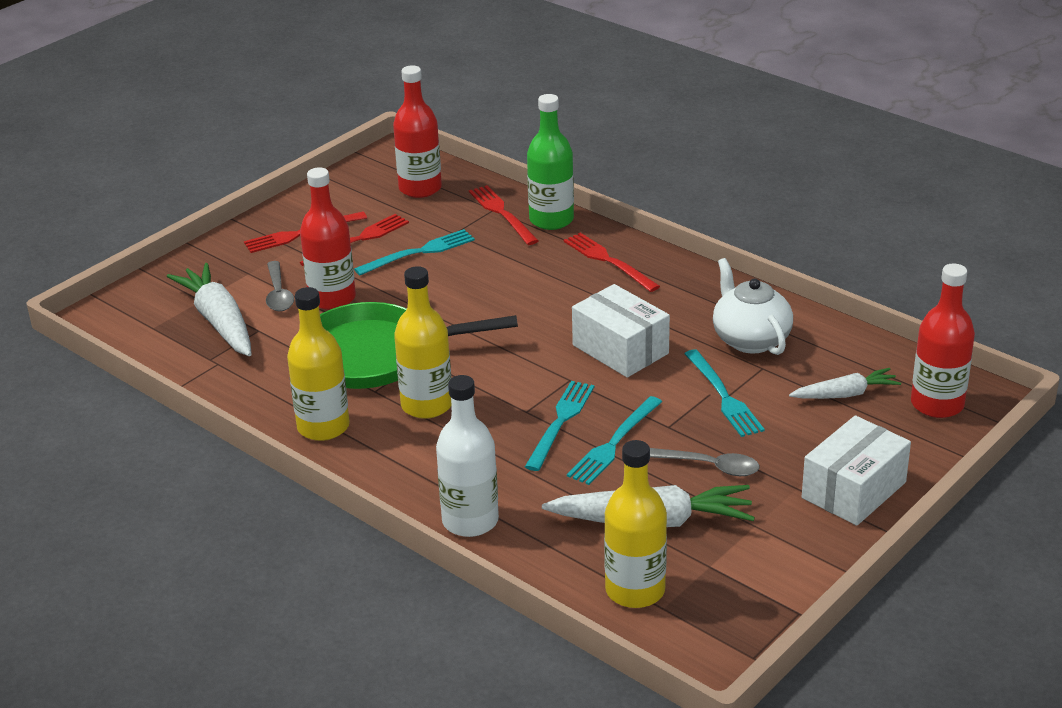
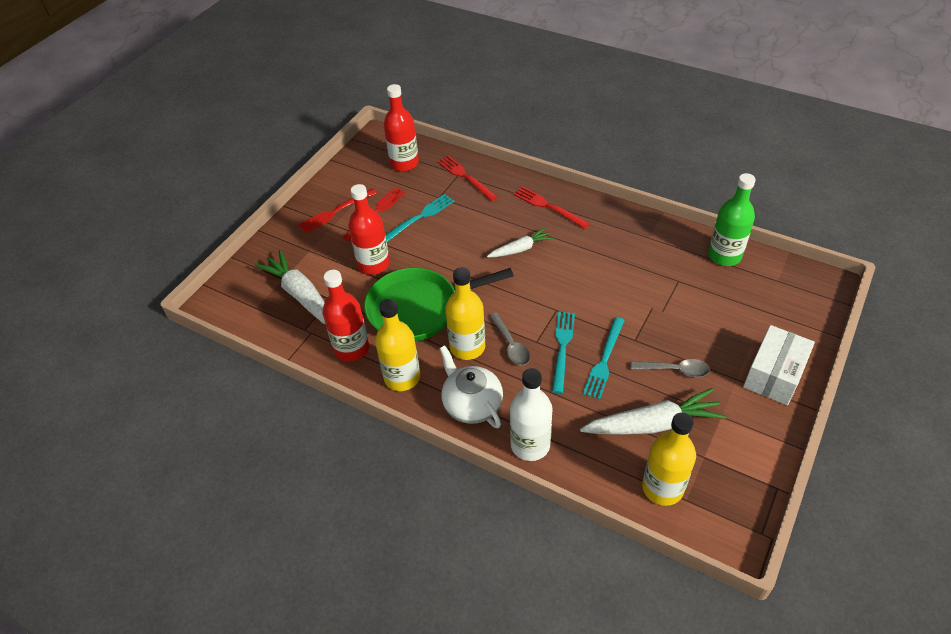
camera: 10 degrees left, 15 degrees up
(278, 294) = (335, 266): grey spoon -> grey spoon (511, 345)
(551, 220) = (499, 178): green bottle -> green bottle (724, 255)
(620, 349) = (581, 279): white box -> none
(723, 396) = (662, 309): turquoise fork -> none
(750, 339) = (662, 258): white teapot -> white teapot (472, 404)
(845, 394) = (739, 295): white carrot -> white carrot (520, 249)
(937, 404) = (799, 294): red bottle -> red bottle (351, 348)

